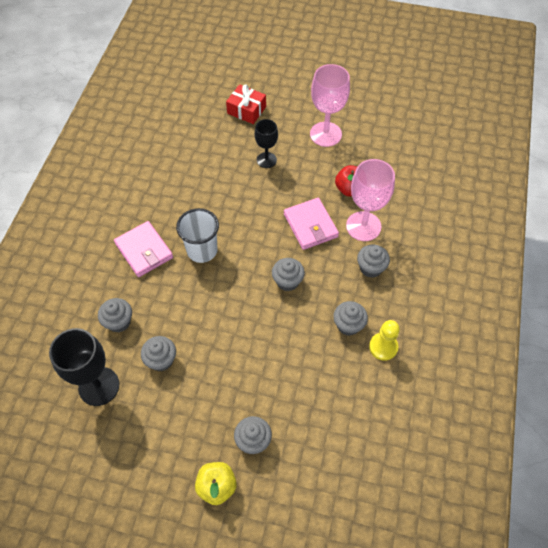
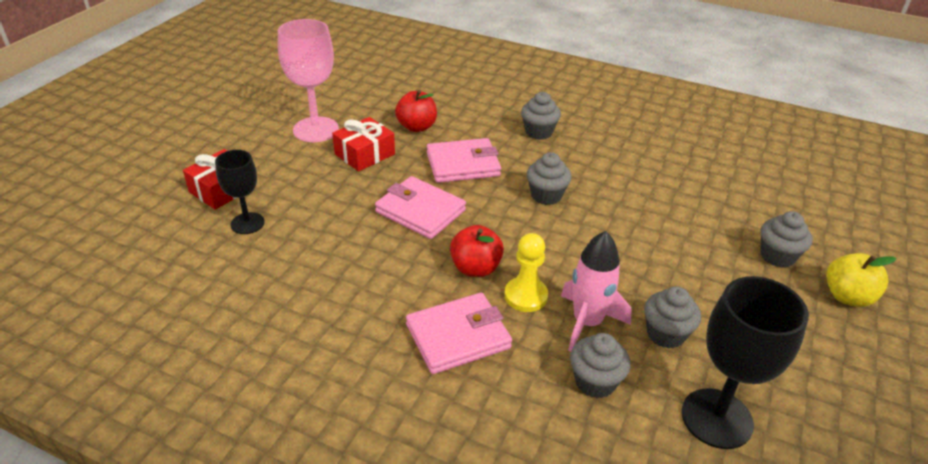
camera: 80 degrees left, 20 degrees down
(165, 315) = (587, 322): none -> pink rocket
(202, 250) = (475, 268): white cup -> red apple
(251, 211) = (420, 211): none -> pink wallet
(266, 160) = (333, 184): black goblet -> black goblet (247, 223)
(305, 168) = (364, 154): none -> red gift
(348, 325) = (615, 160): grey cupcake -> none
(363, 226) = (477, 127): pink goblet -> none
(383, 347) = (644, 142): yellow pawn -> yellow pawn (526, 296)

